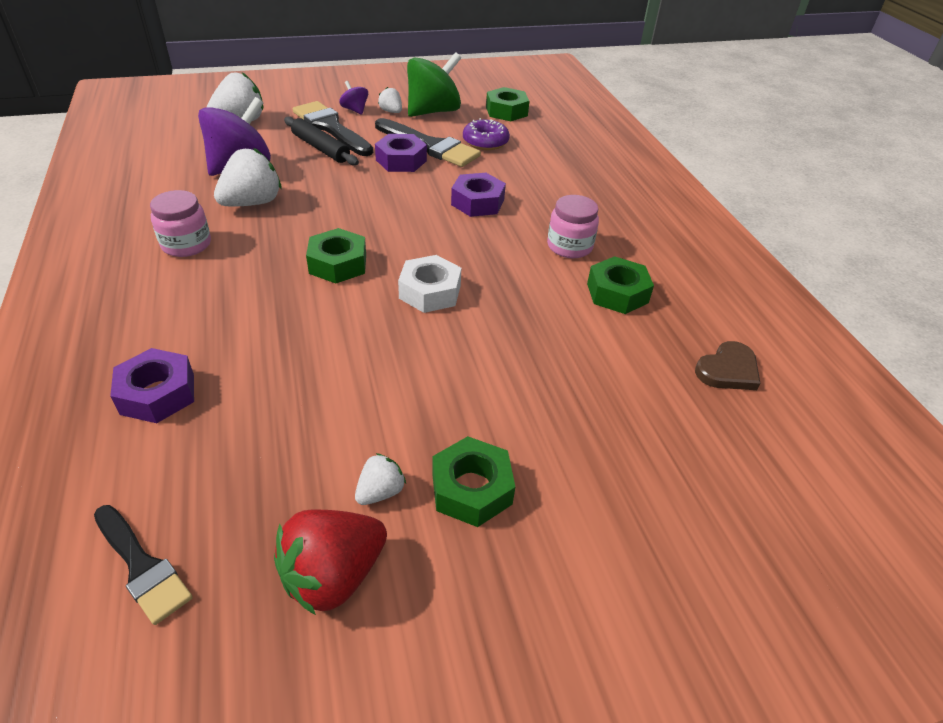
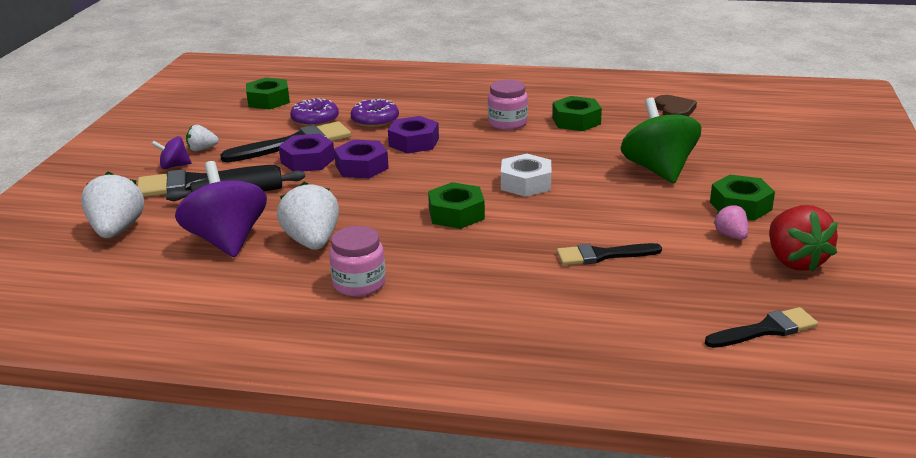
camera: 60 degrees left, 15 degrees down
(158, 394) = (583, 313): purple nut -> purple nut (362, 167)
(286, 383) = (602, 255): none -> black brush
(380, 492) = (731, 235): white strawberry -> pink strawberry
(433, 111) = (227, 130): green spinning top -> green spinning top (658, 170)
(509, 170) = (375, 120): none -> purple donut

